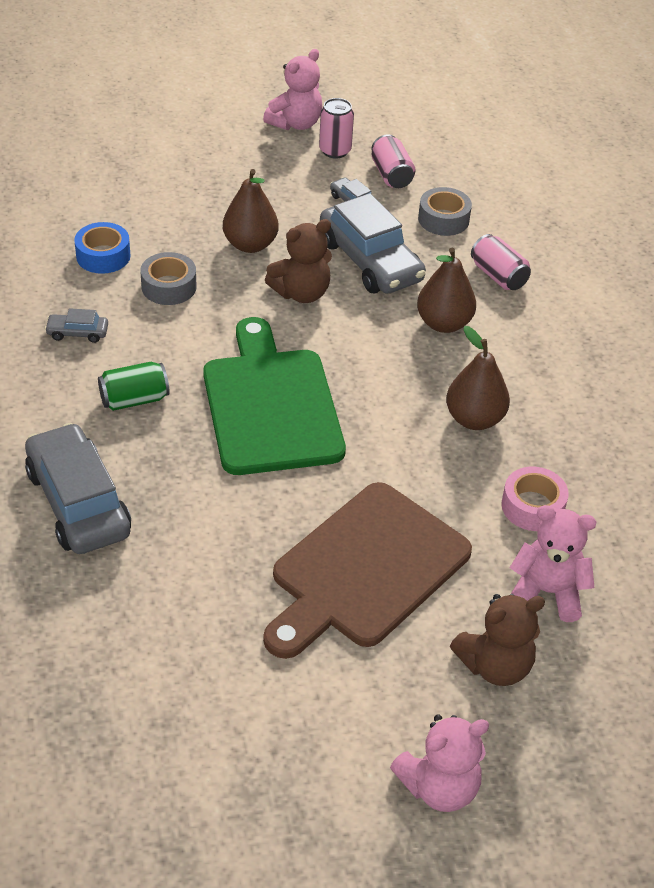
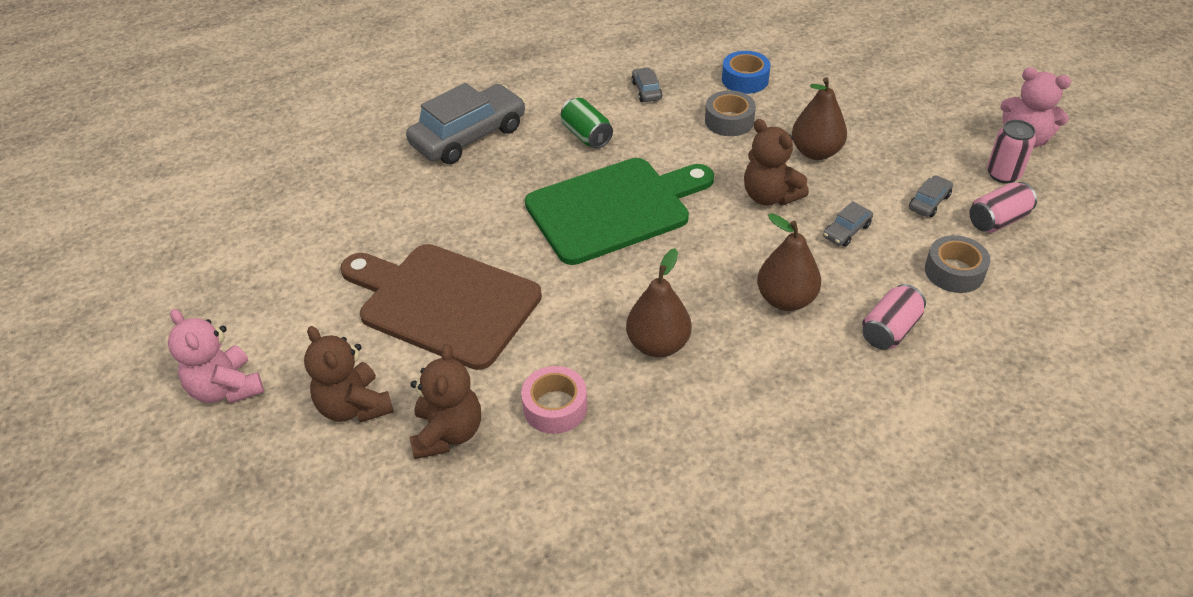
camera: 80 degrees right, 0 degrees up
(370, 261) = (846, 231): grey car -> grey car, size x0.44
(547, 592) = (448, 433): pink teddy bear -> brown teddy bear

